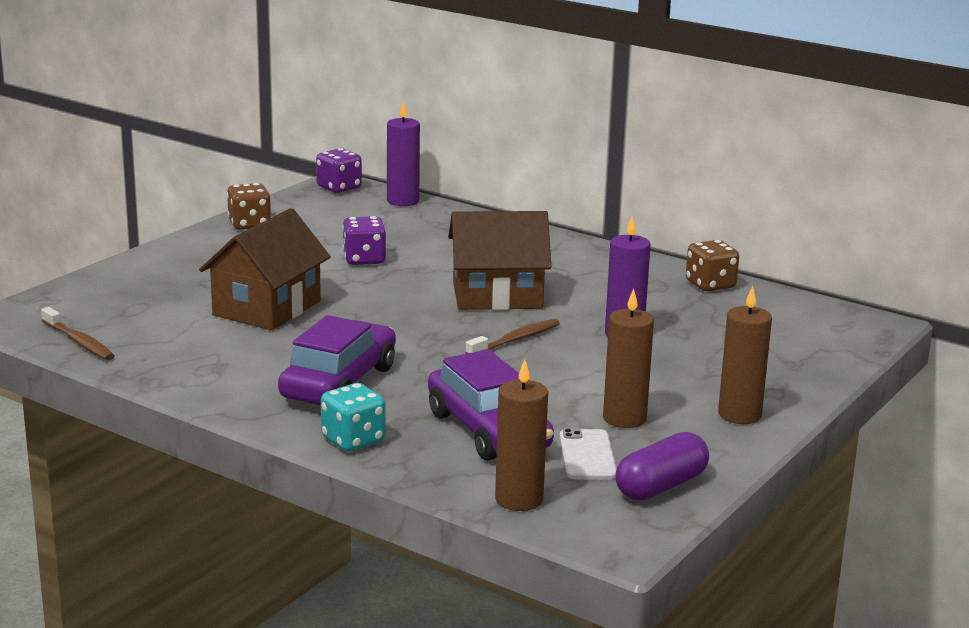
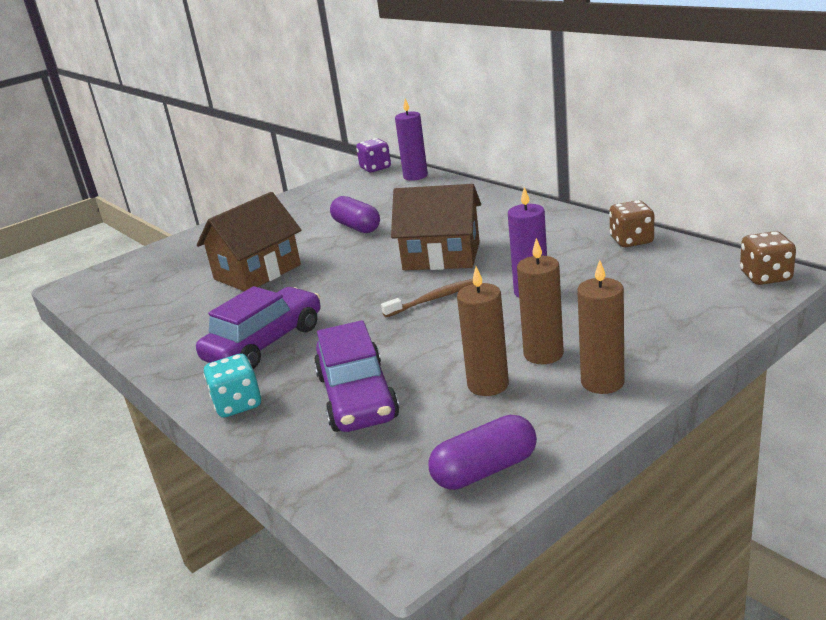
camera: 20 degrees right, 5 degrees up
(79, 342) = (105, 305): brown toothbrush -> none
(249, 224) = (293, 201): brown dice -> brown dice (765, 277)
(364, 259) = (356, 227): purple dice -> purple capsule
(519, 499) = (340, 480): brown candle -> brown candle (543, 354)
(587, 455) = (431, 428): white phone -> none

